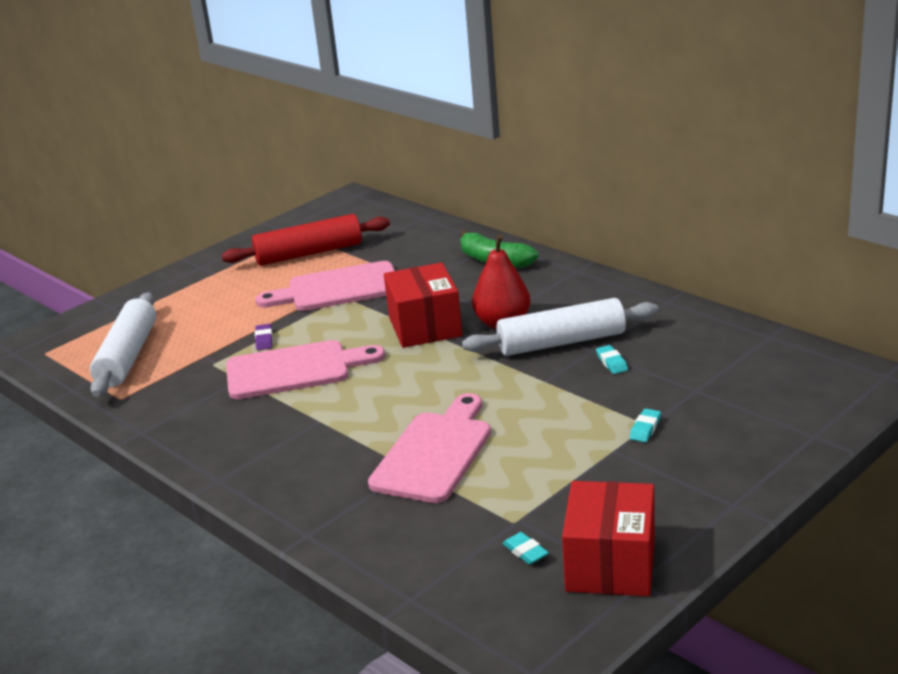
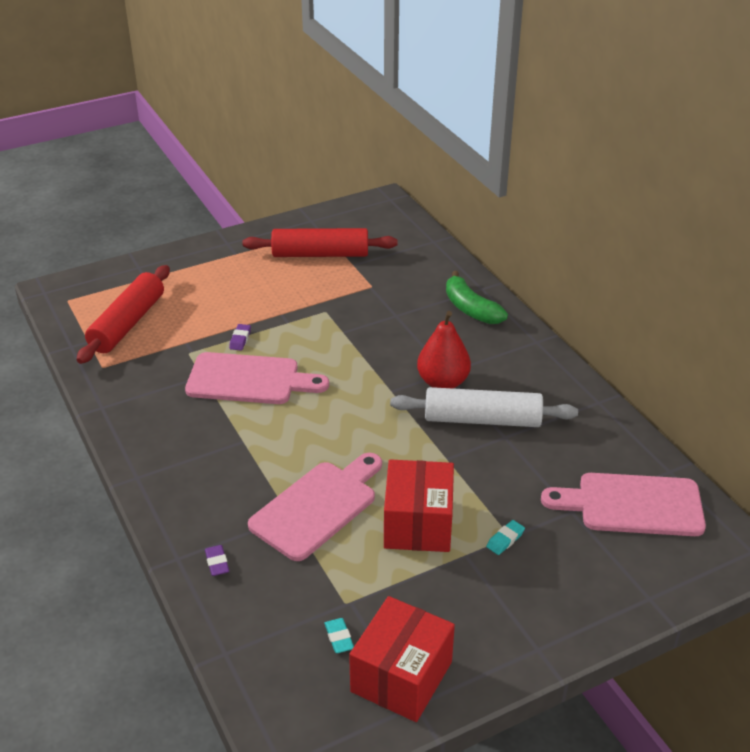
camera: 15 degrees right, 10 degrees up
(128, 356) = (128, 324): white rolling pin -> red rolling pin
(337, 288) = (325, 301): pink cutting board -> pink cutting board (632, 504)
(354, 527) = (217, 563): none -> purple eraser
(425, 327) = (376, 366): red box -> red box (418, 524)
(611, 362) = (513, 456): turquoise eraser -> none

